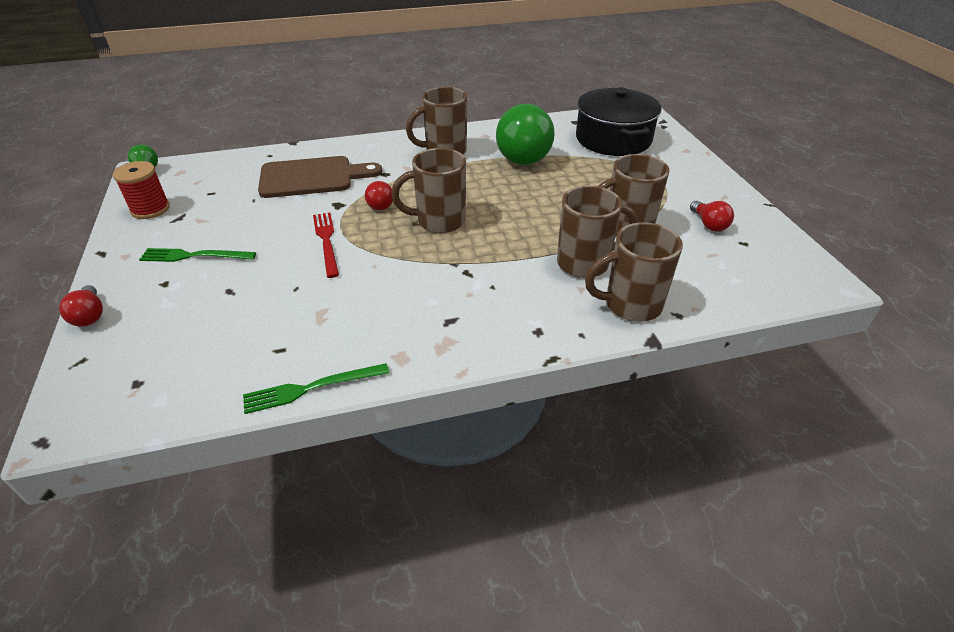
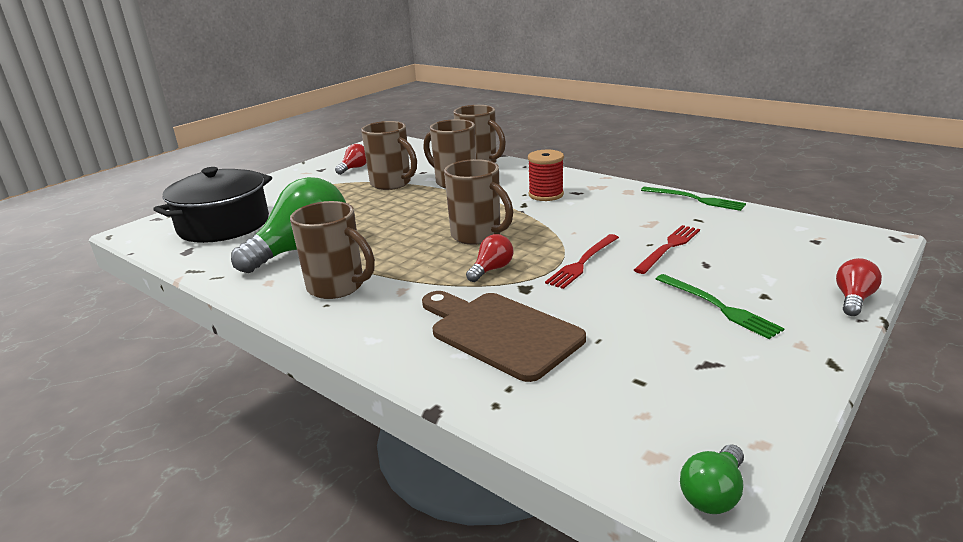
camera: 125 degrees left, 15 degrees down
(150, 209) = (741, 400): red spool -> red spool (546, 195)
(275, 292) = (669, 247): none -> red fork

